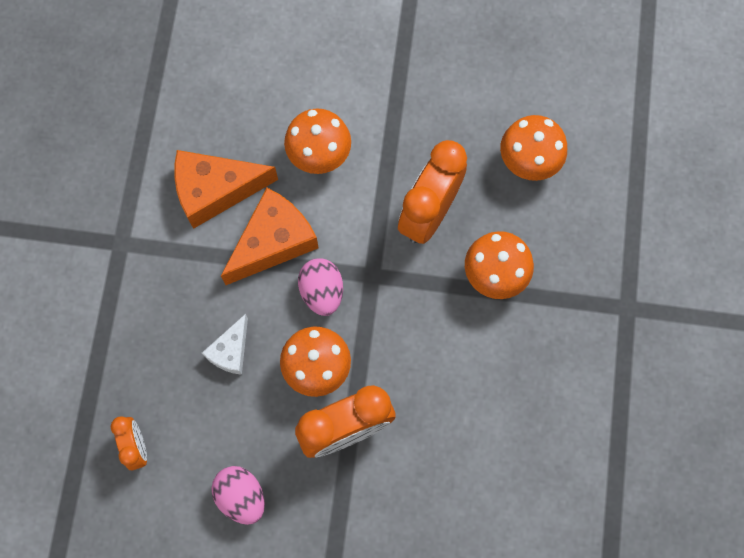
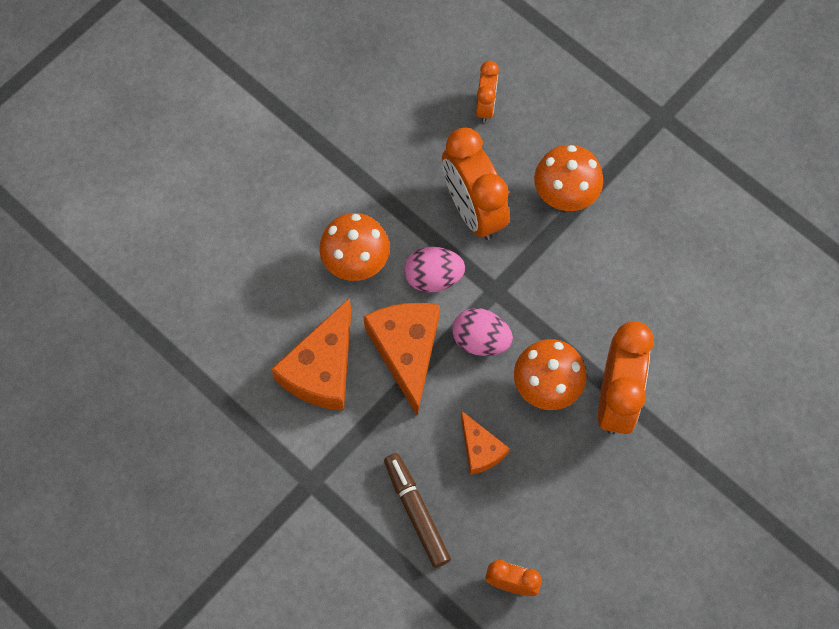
camera: 55 degrees left, 5 degrees down
(148, 336) = (416, 512): none -> brown marker
(230, 351) = (480, 449): white cheese -> orange cheese
(241, 496) = (616, 521): pink egg -> pink egg (433, 277)
(527, 163) = (485, 106): orange mushroom -> orange clock

